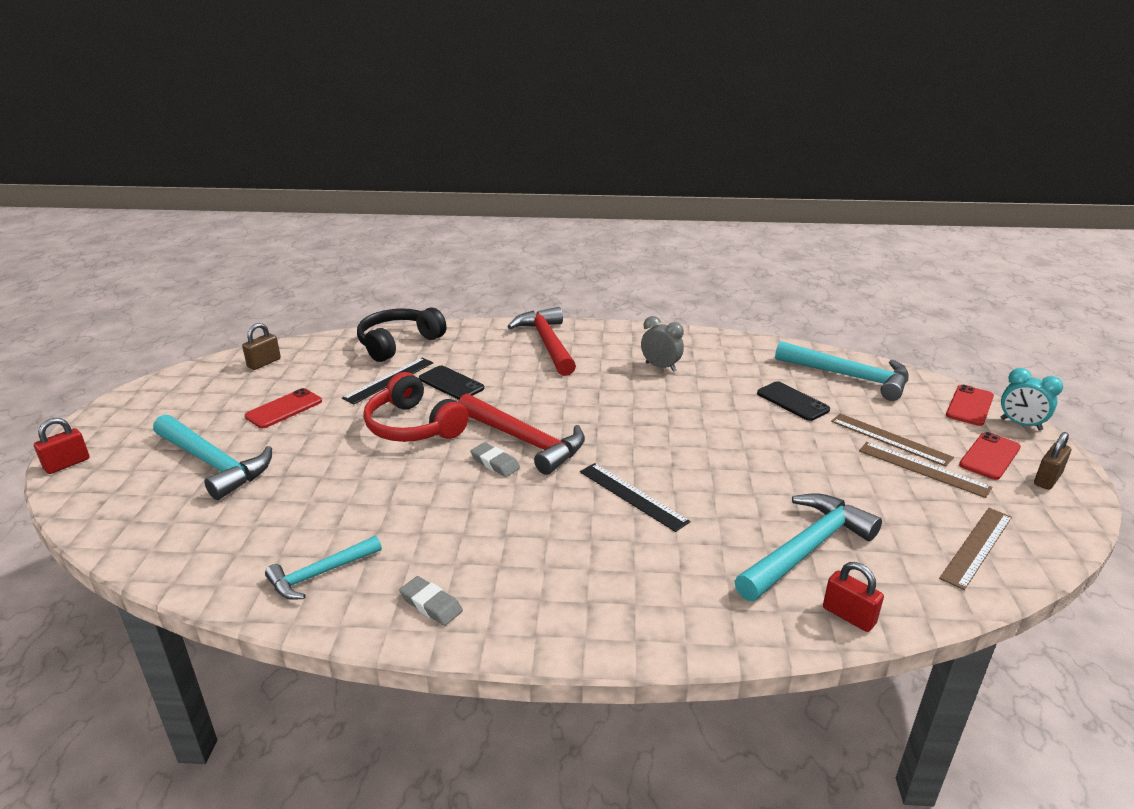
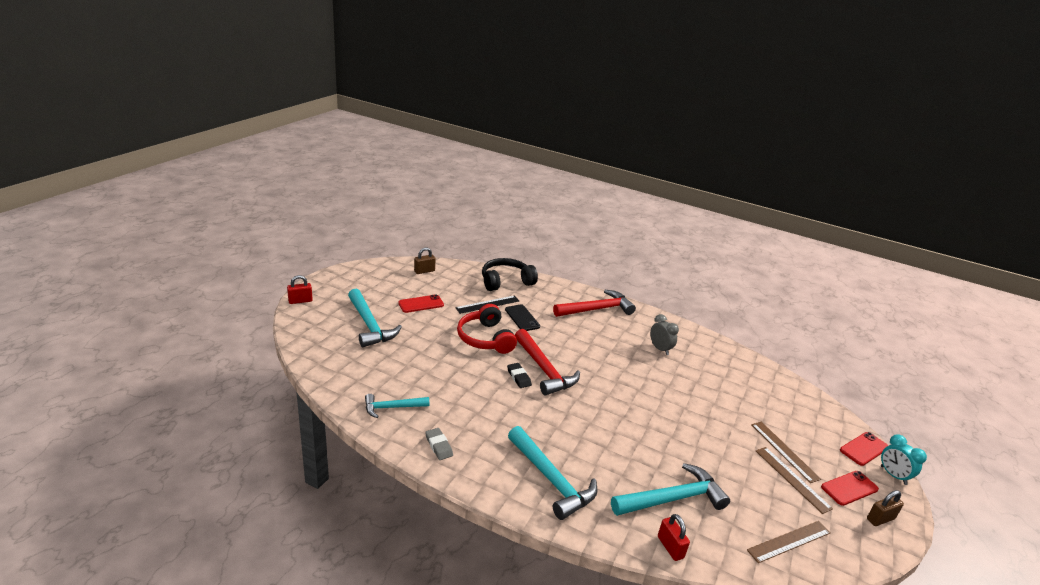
camera: 20 degrees right, 0 degrees up
(495, 463) = (519, 377): grey eraser -> black eraser
(547, 343) = (596, 309): red hammer -> red hammer turned 60 degrees clockwise
(632, 496) = (587, 426): black ruler -> none
(792, 401) = (734, 402): black phone -> none
(849, 376) = (788, 398): turquoise hammer -> turquoise hammer (551, 479)

